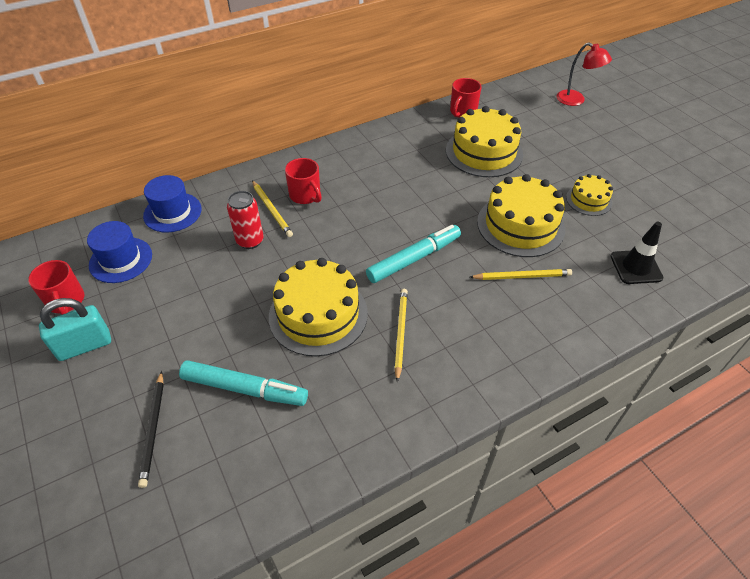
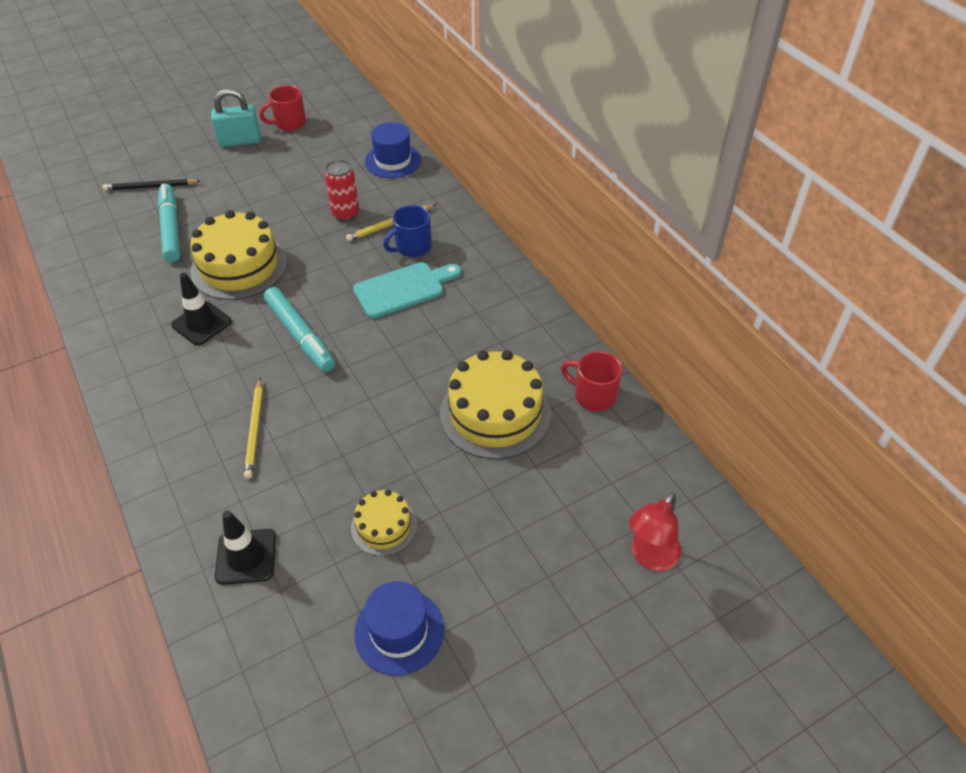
camera: 90 degrees right, 0 degrees up
(84, 346) = (240, 141): turquoise padlock -> turquoise padlock turned 75 degrees counterclockwise
(121, 260) = (332, 142): blue hat -> blue hat (399, 631)
(244, 389) = (171, 228): turquoise marker -> turquoise marker turned 150 degrees clockwise
(305, 195) = (412, 247): red mug -> blue mug
(358, 199) = (403, 289): none -> turquoise cutting board
(400, 333) = (201, 323): yellow pencil -> black traffic cone
(520, 225) = (341, 438): yellow cake -> none

